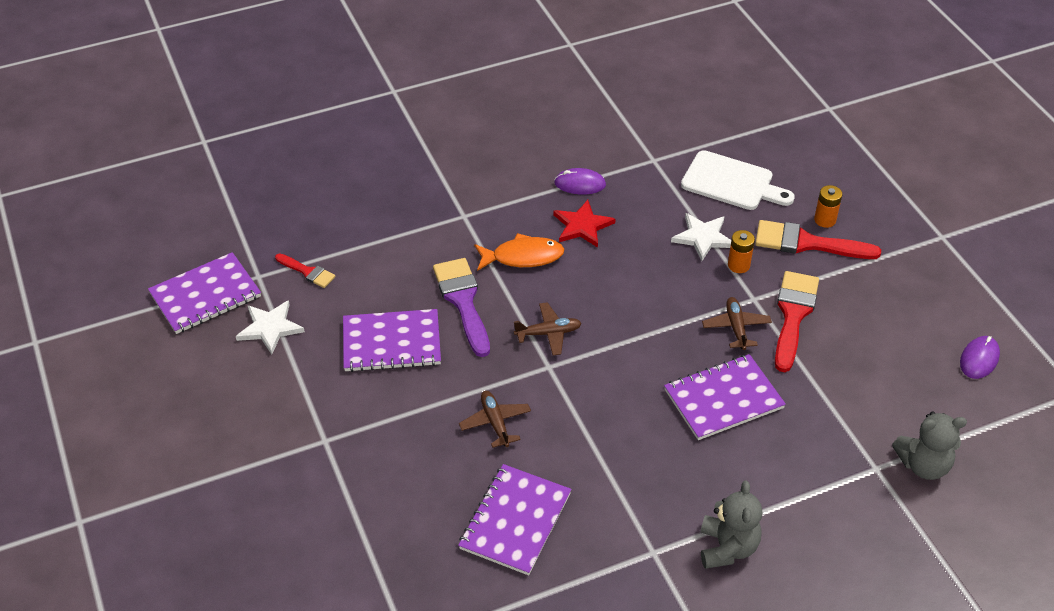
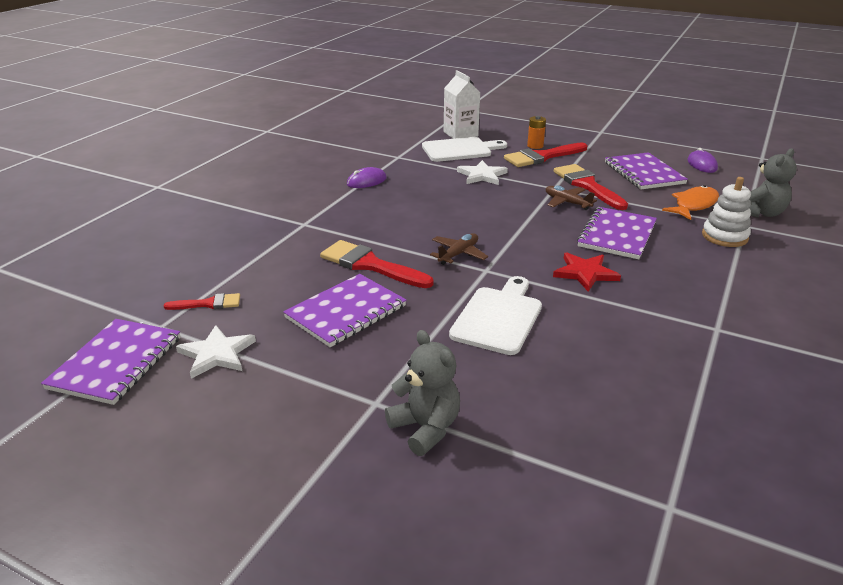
camera: 40 degrees left, 15 degrees down
(463, 301) = (370, 265): purple brush -> red brush
(495, 423) = (499, 317): brown plane -> white cutting board
(515, 521) = (606, 365): purple notebook -> purple notebook (644, 173)
(523, 257) = (380, 226): orange fish -> orange fish (693, 205)
(582, 226) = (398, 198): red star -> red star (585, 273)
(727, 548) = (749, 301): grey teddy bear -> grey teddy bear (425, 428)
(738, 265) = (522, 178): orange battery -> none
(766, 154) = (460, 134): none -> white carton
(829, 468) = (724, 236): none -> white stacking toy

